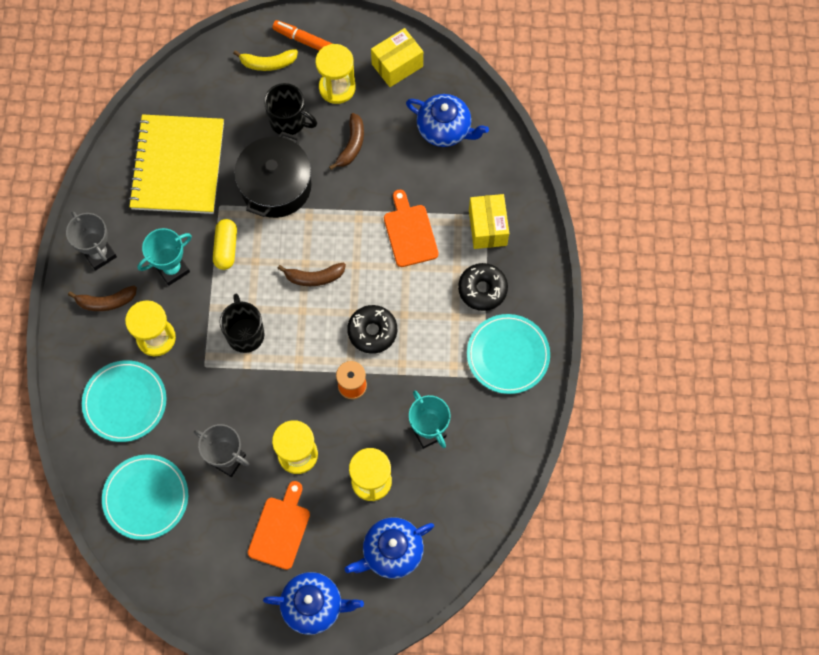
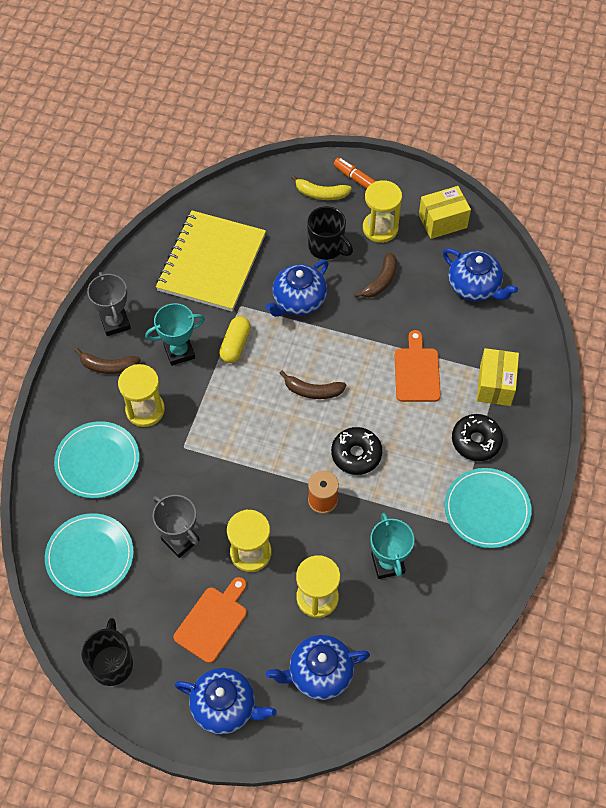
camera: 15 degrees right, 10 degrees down
(245, 333) = (231, 426): black mug -> black mug (112, 663)
(276, 186) = (298, 301): black pot -> blue teapot

